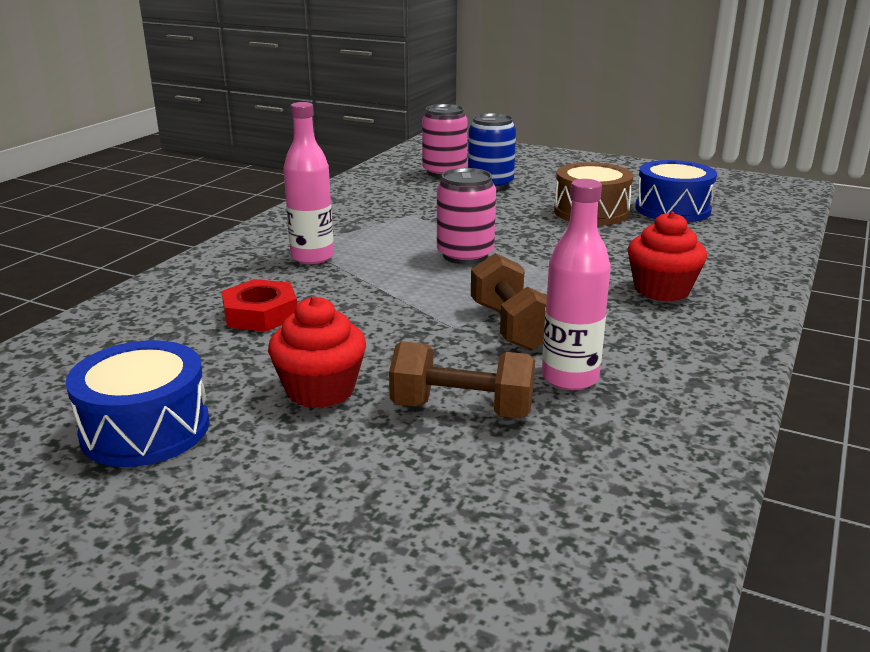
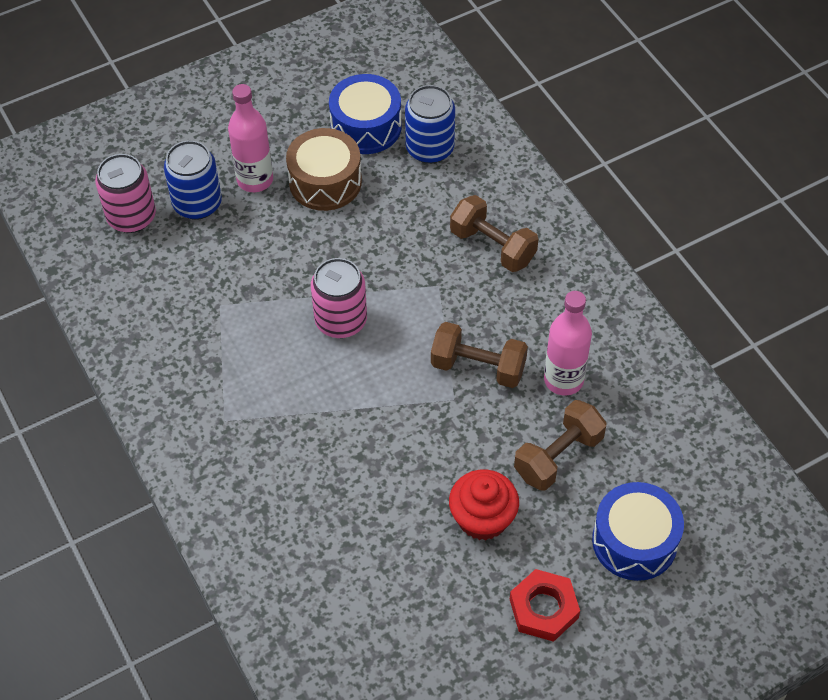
camera: 55 degrees left, 30 degrees up
(145, 429) = (463, 632): blue drum -> blue drum (634, 541)
(260, 314) = (342, 505): red nut -> red nut (543, 608)
(312, 257) = (259, 423): pink bottle -> pink bottle (255, 180)
(661, 290) = (492, 246): red cupcake -> brown dumbbell
(705, 235) = (430, 148): none -> blue can

